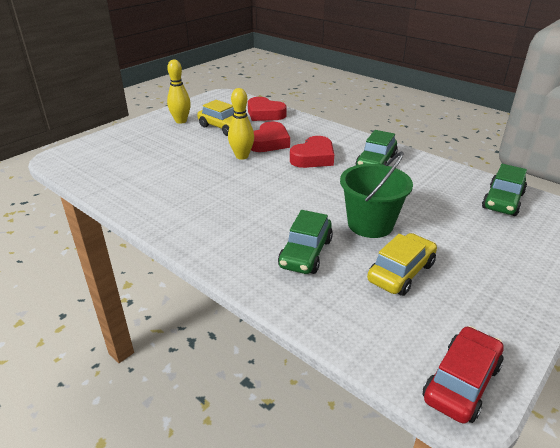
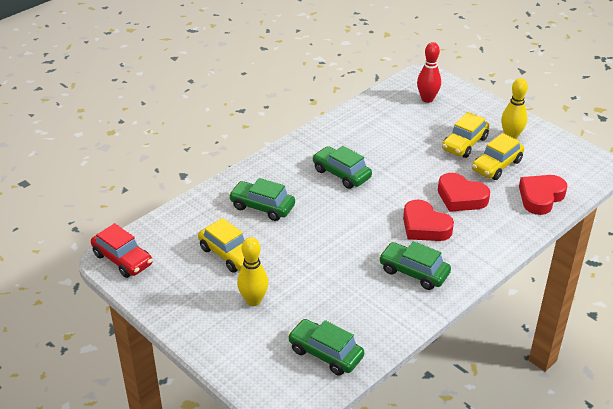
camera: 95 degrees right, 5 degrees up
(106, 155) = (427, 99): none -> red bowling pin
(189, 139) = (464, 144): none -> yellow car
(237, 201) = (341, 174): none -> green car
(242, 156) = (427, 178): yellow bowling pin -> yellow bowling pin (253, 300)
(370, 224) = (296, 248): green bucket -> none

